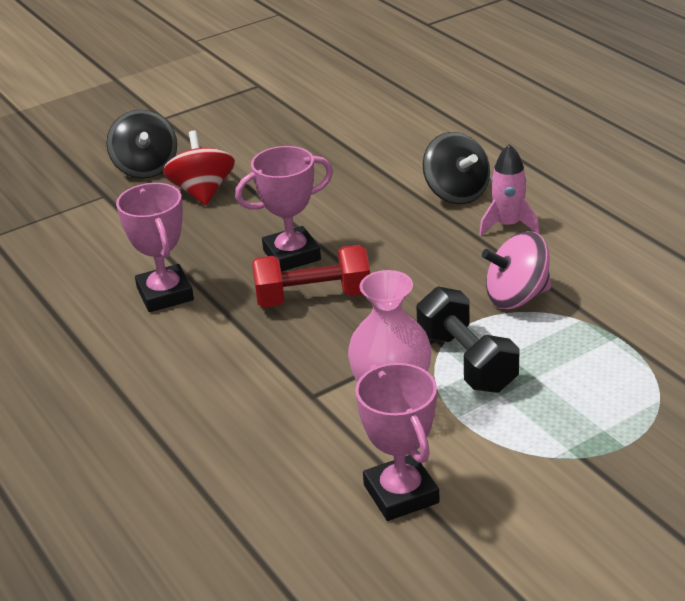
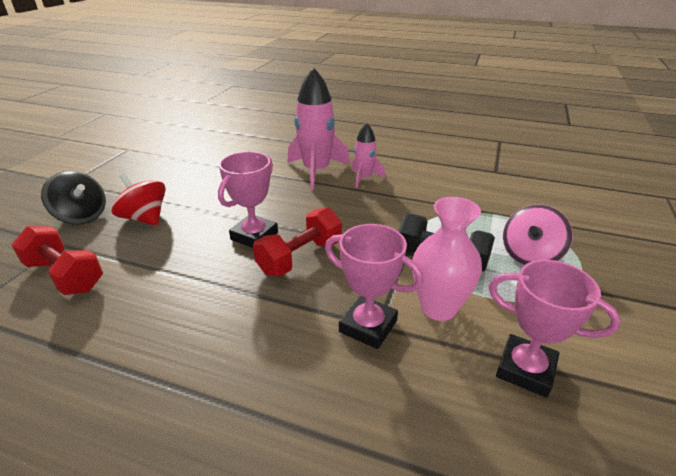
camera: 40 degrees left, 0 degrees up
(87, 231) = (65, 276): none -> red dumbbell
(165, 294) = (182, 298): pink trophy -> pink trophy (368, 326)
(456, 193) = (316, 171): black spinning top -> pink rocket
(517, 297) = (418, 212): pink spinning top -> pink spinning top (530, 255)

